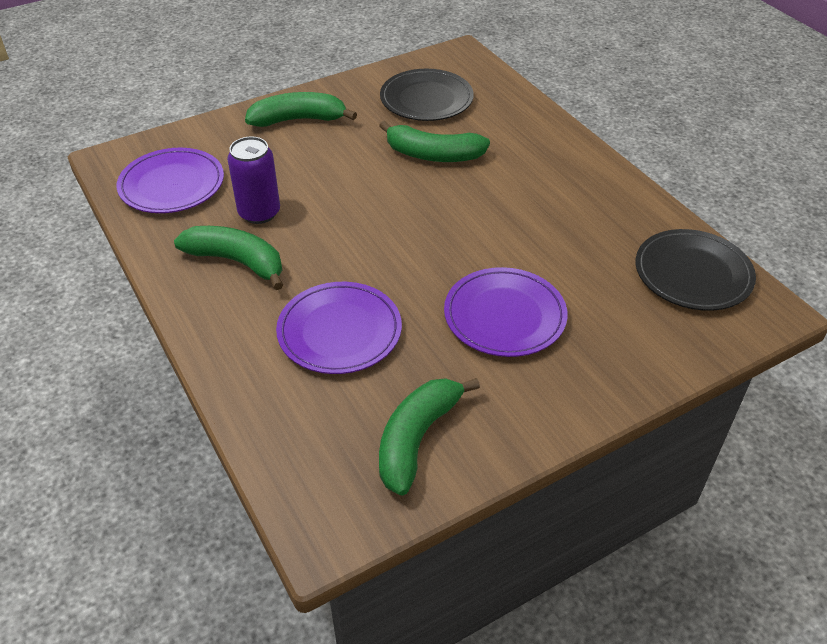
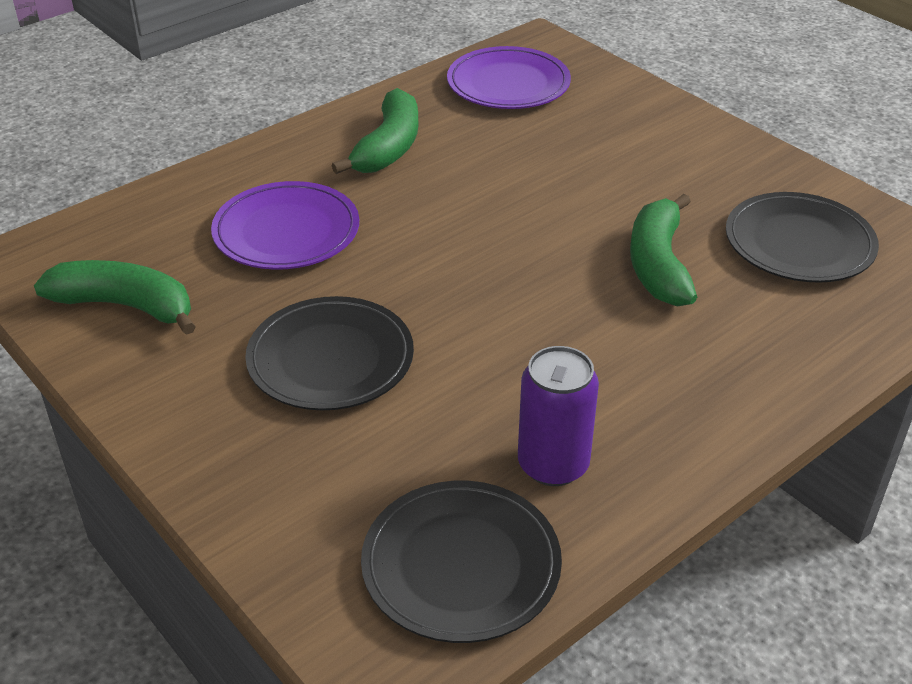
camera: 80 degrees right, 5 degrees down
(259, 213) = (478, 147): purple can -> purple can (553, 465)
(298, 120) = (682, 144): green banana -> none
(504, 316) = (330, 359): purple plate -> black plate

